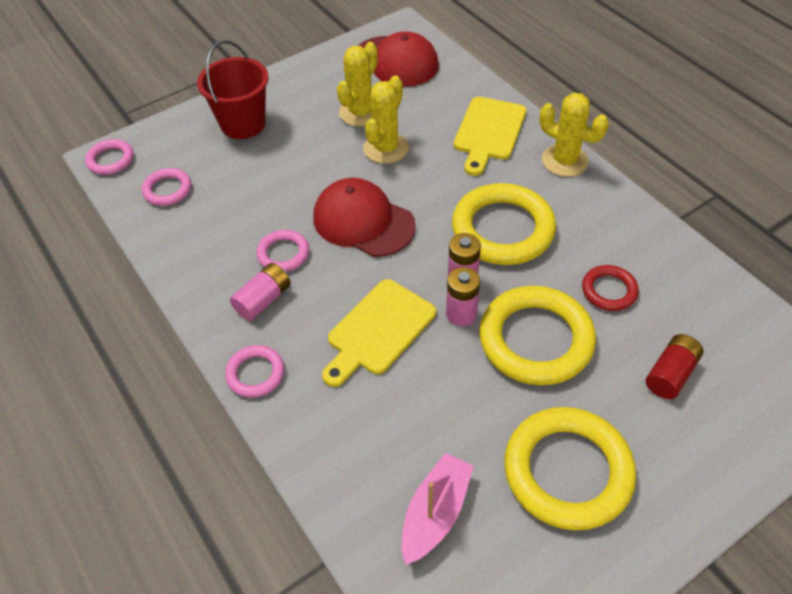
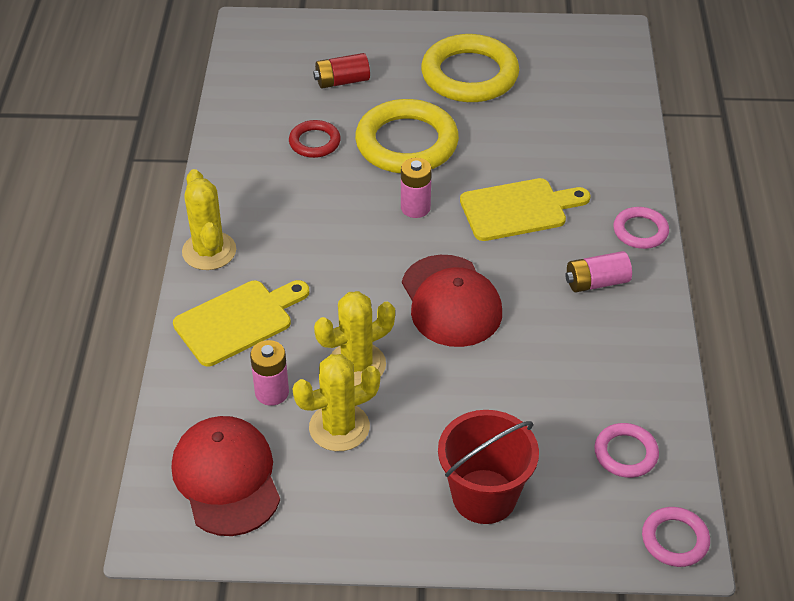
camera: 145 degrees left, 5 degrees down
(283, 253) = (549, 313): pink ring -> none
(435, 513) = (572, 97): pink boat -> none
(461, 314) = (442, 186): pink battery -> pink battery (272, 392)
(502, 229) = (338, 226): yellow ring -> none

